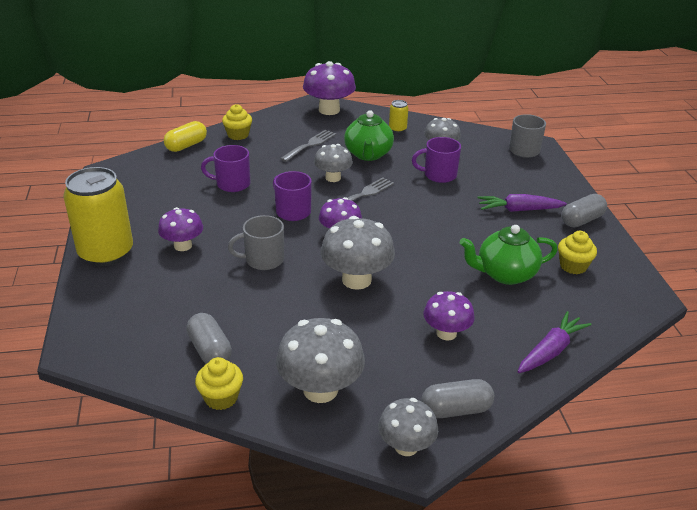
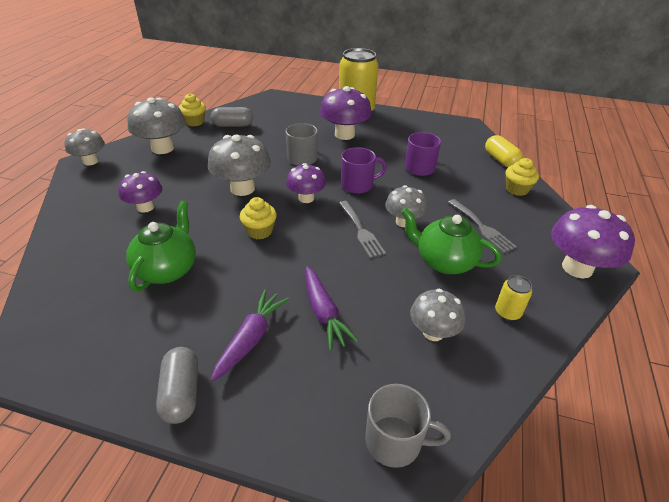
camera: 115 degrees right, 5 degrees up
(183, 246) = (344, 134): purple mushroom -> purple mushroom, size x1.57
(439, 175) = (369, 302): purple mug -> none
(456, 410) = (86, 185): grey capsule -> none
(550, 351) = (66, 249): purple carrot -> purple carrot (323, 313)
(573, 266) = (125, 327): yellow cupcake -> yellow cupcake (259, 231)

